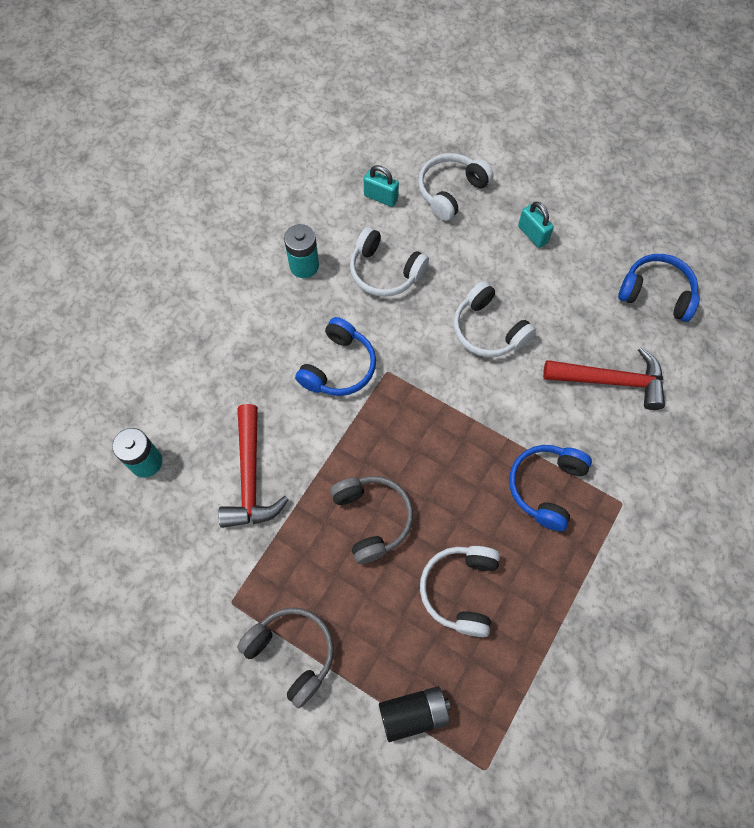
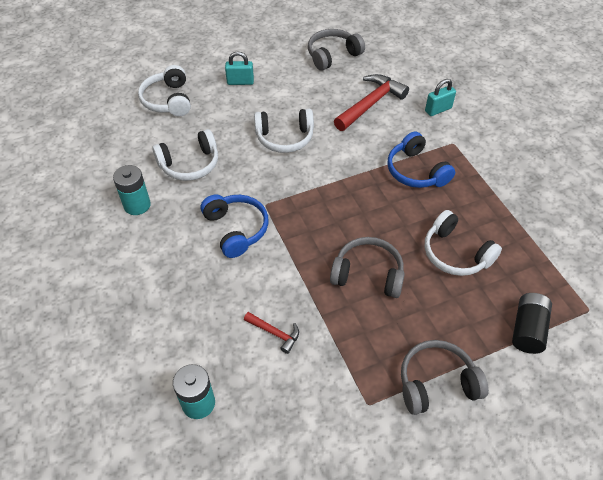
camera: 55 degrees left, 15 degrees down
(250, 477) = (274, 333): red hammer -> red hammer, size x0.51
(381, 197) = (132, 135): turquoise padlock -> turquoise padlock (438, 110)
(656, 293) = (332, 55): blue headphones -> grey headphones

